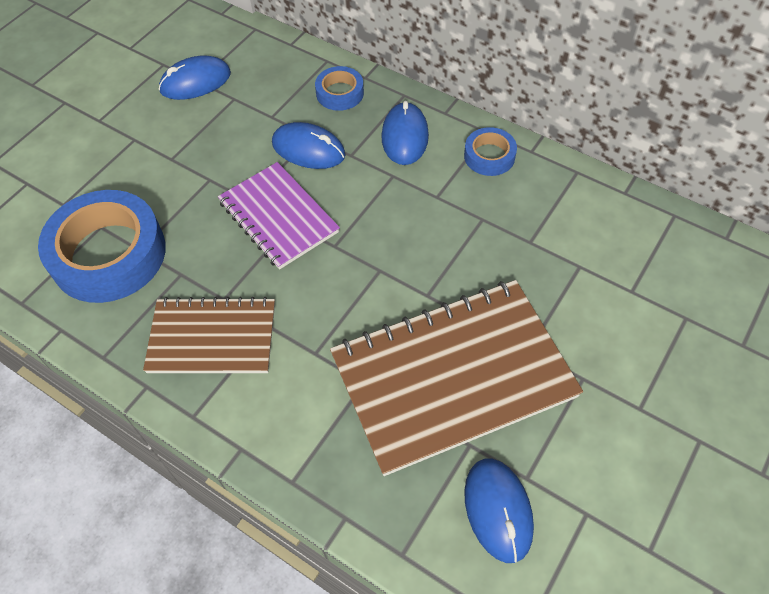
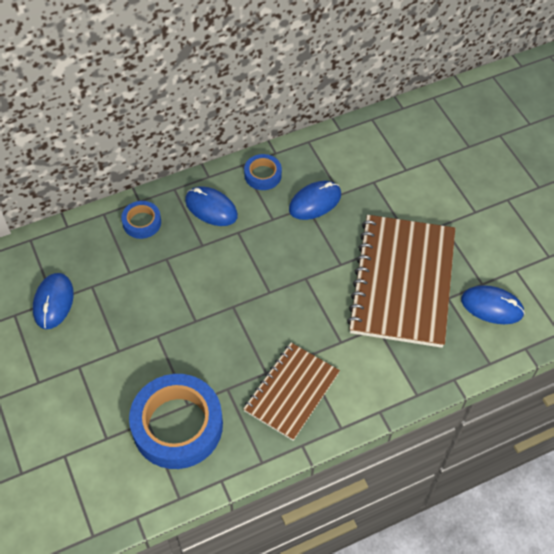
camera: 60 degrees left, 0 degrees up
(278, 217) = (223, 311): purple notebook -> none
(308, 149) = (178, 266): blue mouse -> blue mouse (315, 202)

